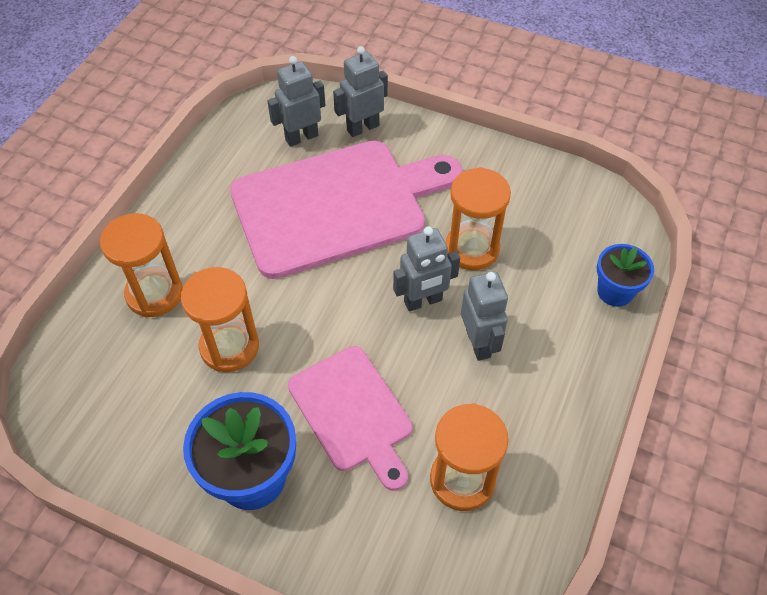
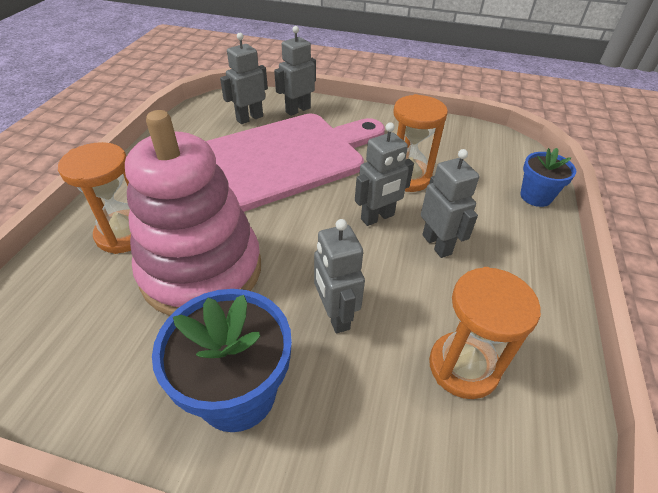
camera: 10 degrees left, 10 degrees down
(229, 347) = (201, 270): orange hourglass -> pink stacking toy
(353, 413) = (335, 315): pink cutting board -> grey robot

